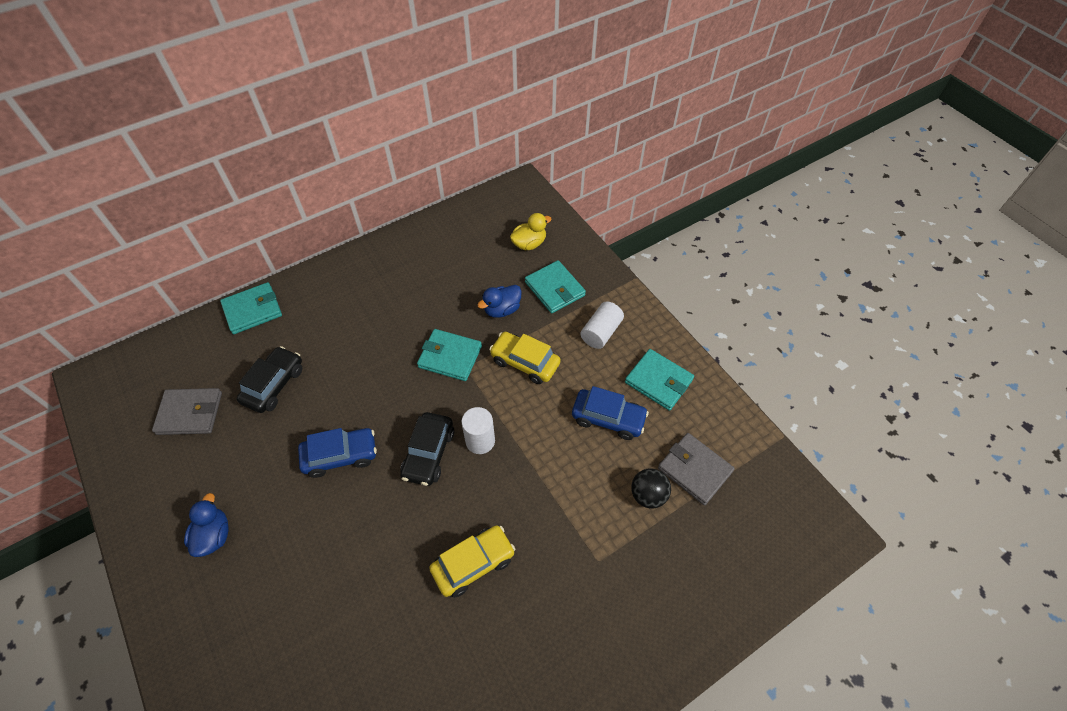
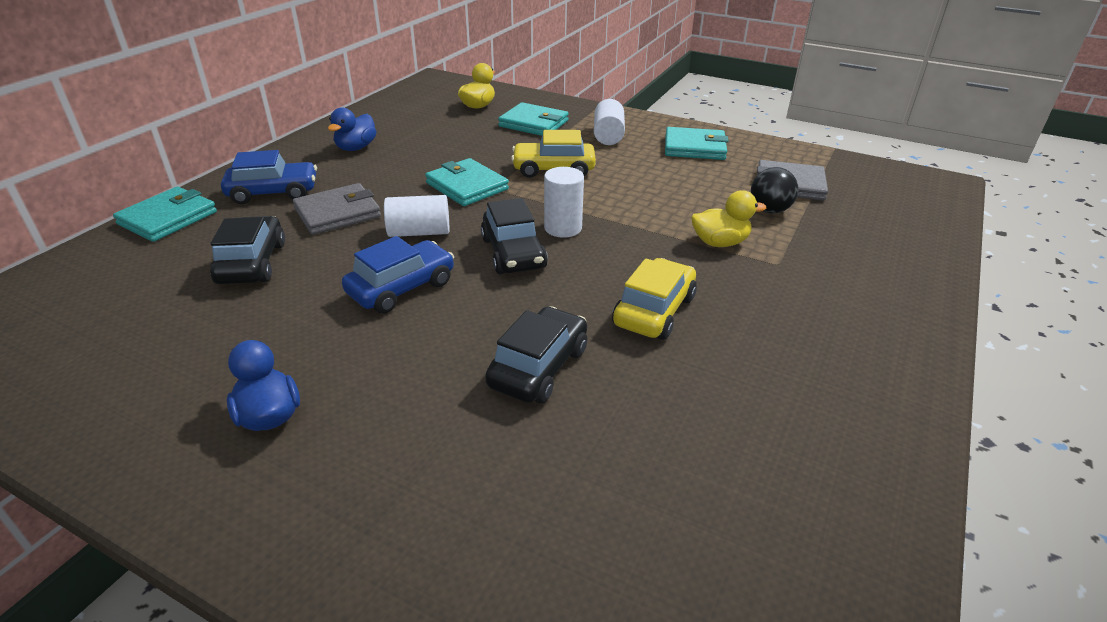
camera: 30 degrees left, 20 degrees down
(190, 413) = (133, 322): grey wallet -> grey wallet (338, 213)
(368, 577) = (538, 367): none -> black car
(386, 399) = (419, 232): none -> white cylinder
(450, 357) = (467, 186): turquoise wallet -> turquoise wallet turned 60 degrees clockwise
(502, 310) = (492, 146): blue duck -> blue duck (356, 148)
(576, 515) = (720, 243): none -> yellow duck
(608, 418) = (676, 179): blue car -> blue car (273, 192)

